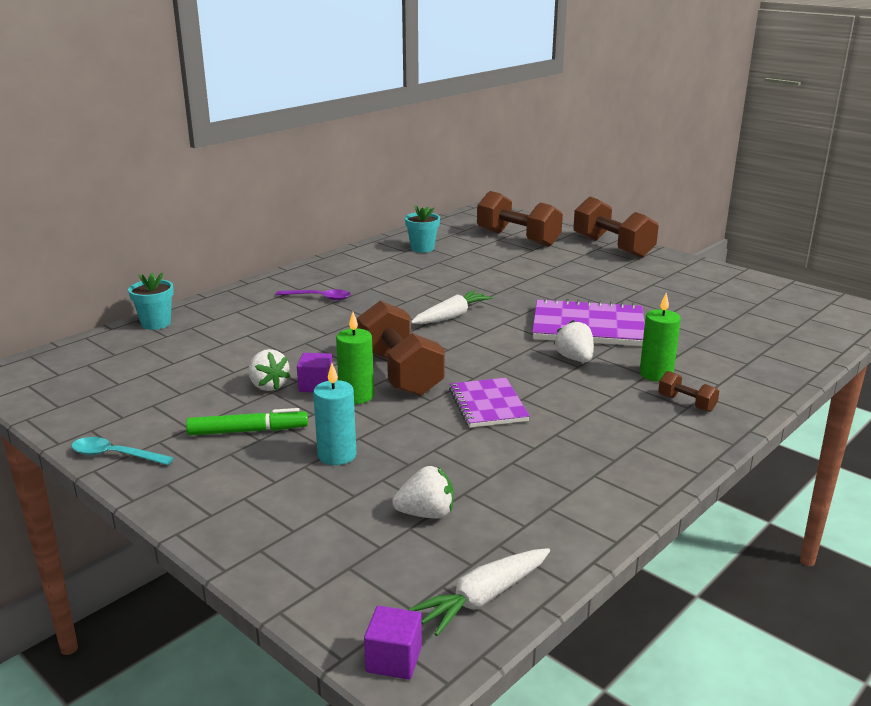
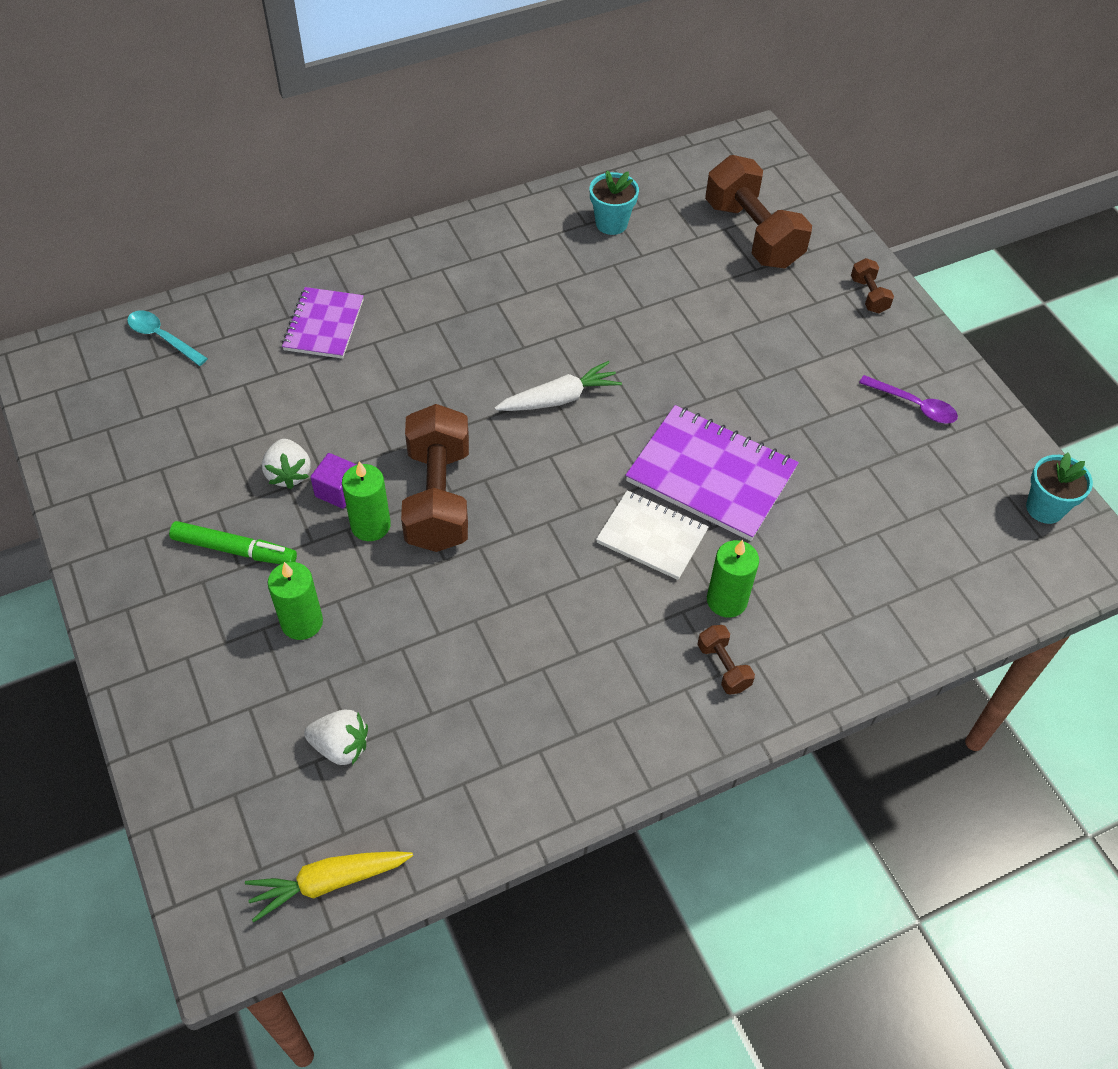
camera: 20 degrees right, 30 degrees up
(114, 455) = (95, 545): turquoise spoon -> turquoise spoon (162, 337)
(156, 323) = (222, 307): turquoise flower pot -> turquoise flower pot (1045, 508)
(319, 298) = (425, 307): purple spoon -> purple spoon (914, 405)
(337, 455) = (302, 622): turquoise candle -> green candle
(394, 659) = (215, 924): purple cube -> none
(483, 598) = (328, 882): white carrot -> yellow carrot
(488, 405) = (500, 591): purple notebook -> purple notebook (324, 325)
(575, 359) = (652, 537): white strawberry -> white notebook
(612, 247) = (868, 295): brown dumbbell -> brown dumbbell, size x0.45

